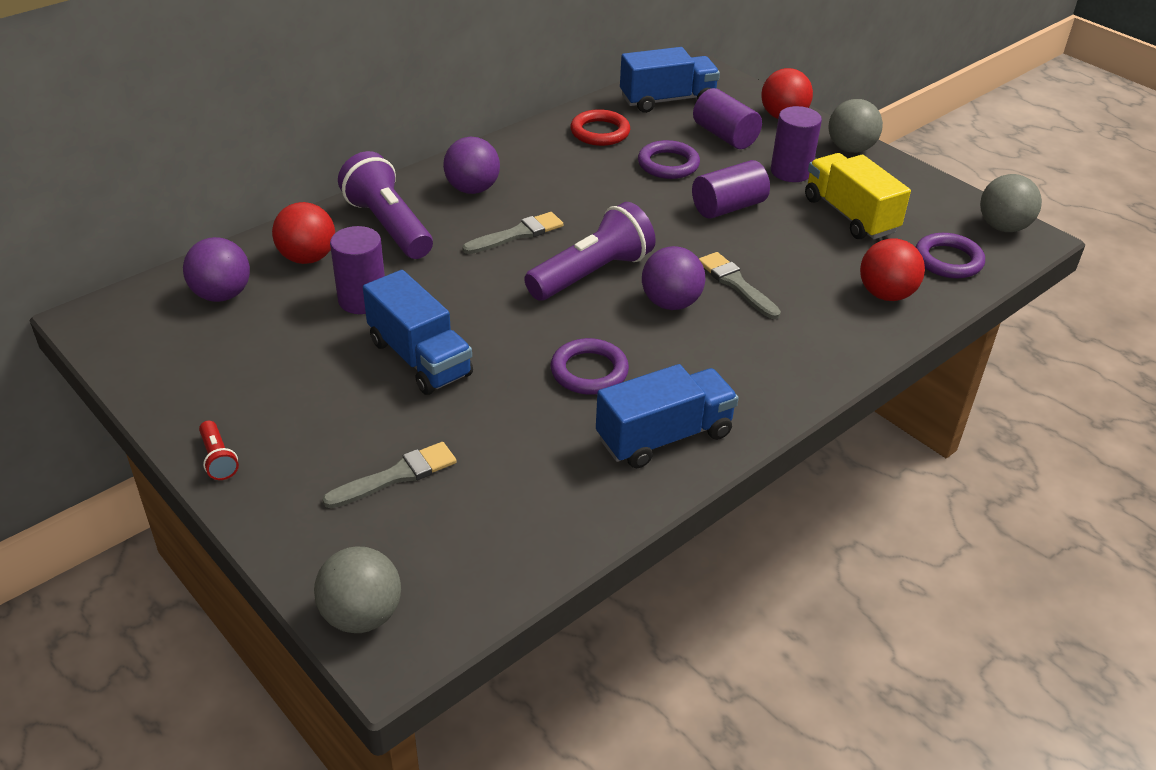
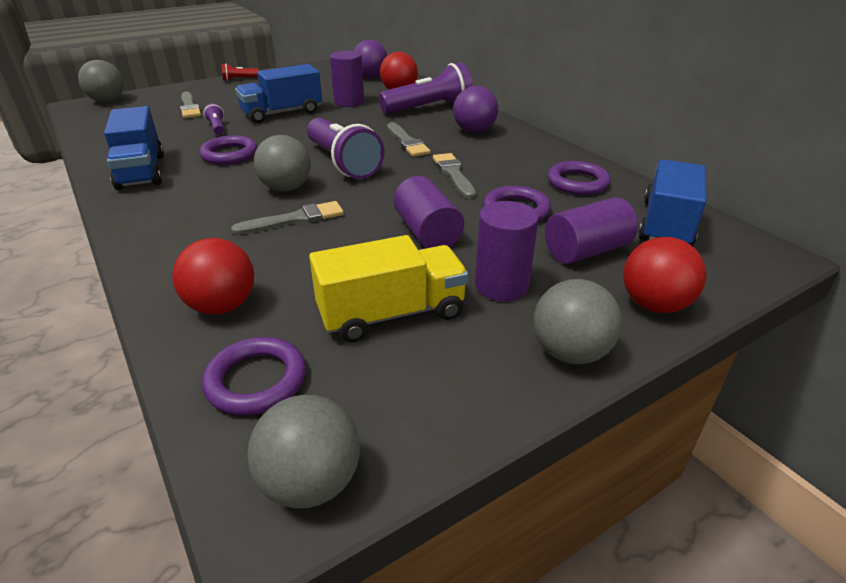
camera: 100 degrees right, 5 degrees down
(491, 412) = (217, 127): none -> purple flashlight
(600, 132) = (577, 182): red ring -> purple ring
(601, 198) = (453, 174): none -> grey brush
(667, 100) = (666, 224): blue truck -> blue truck turned 150 degrees counterclockwise
(670, 303) = (286, 188): purple ball -> grey ball

